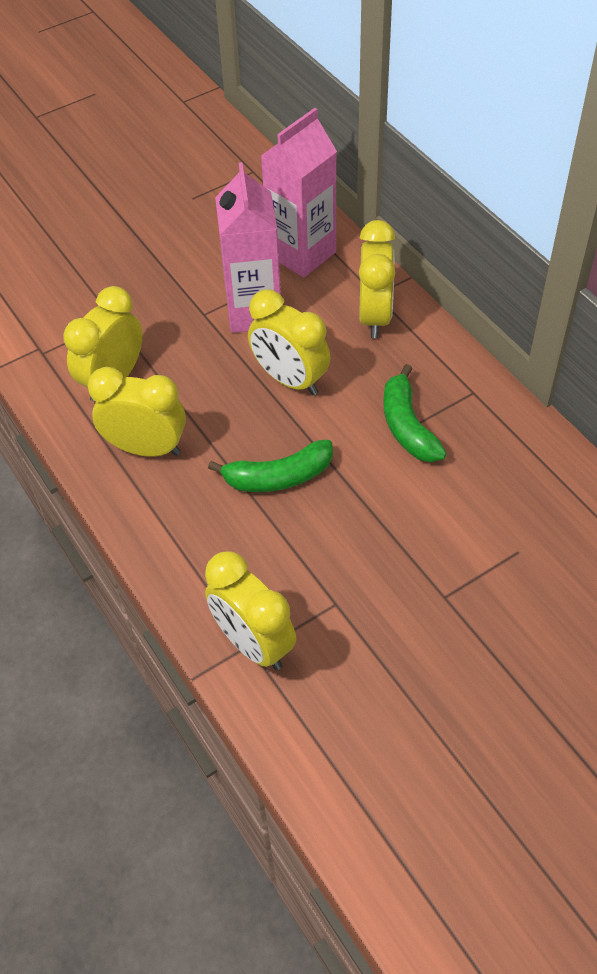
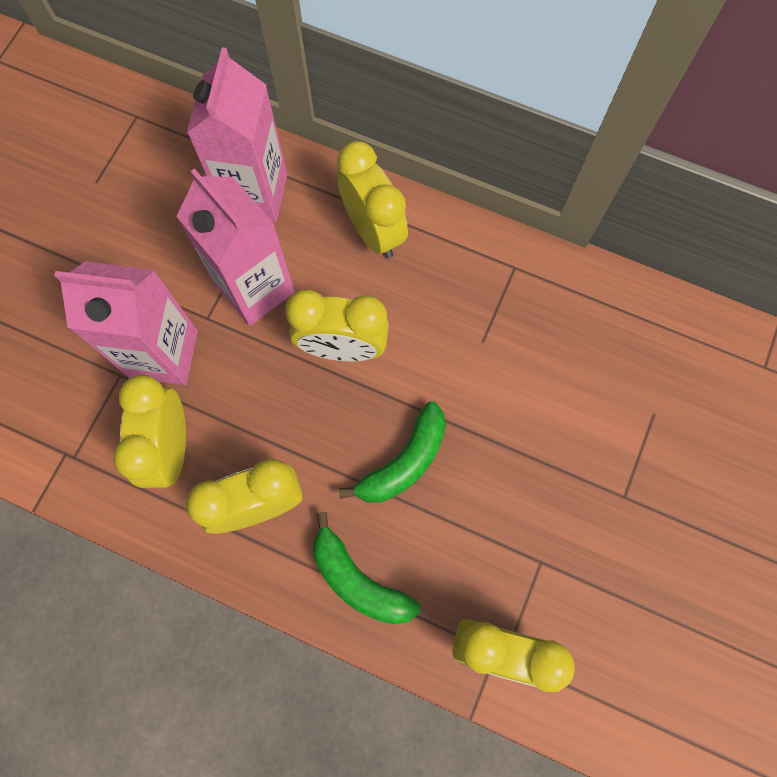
camera: 35 degrees left, 20 degrees up
(155, 321) = (164, 354): none -> pink carton
(407, 426) = (481, 338): green banana -> green banana (358, 580)

